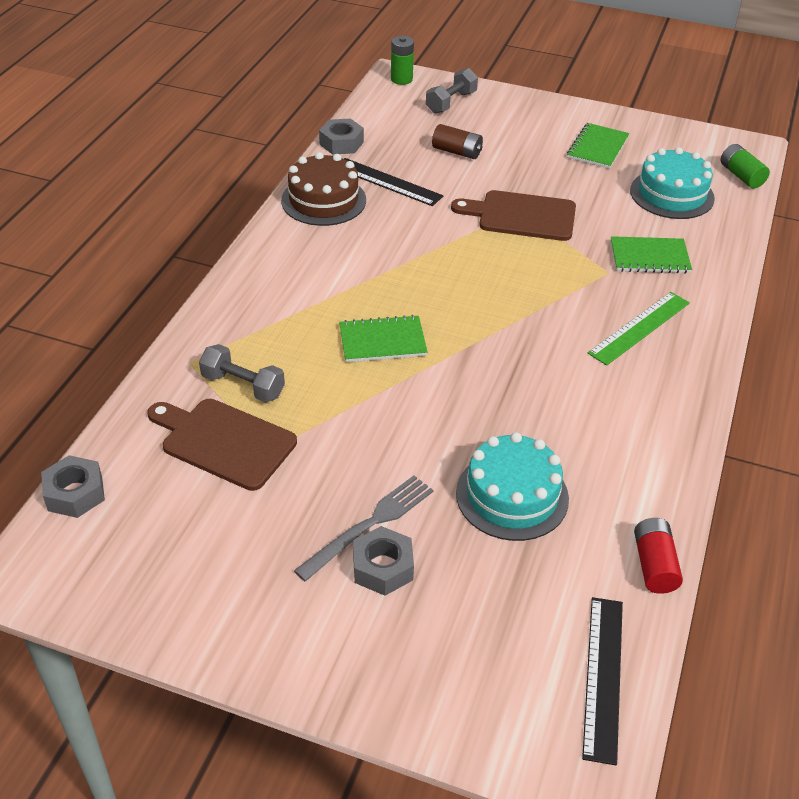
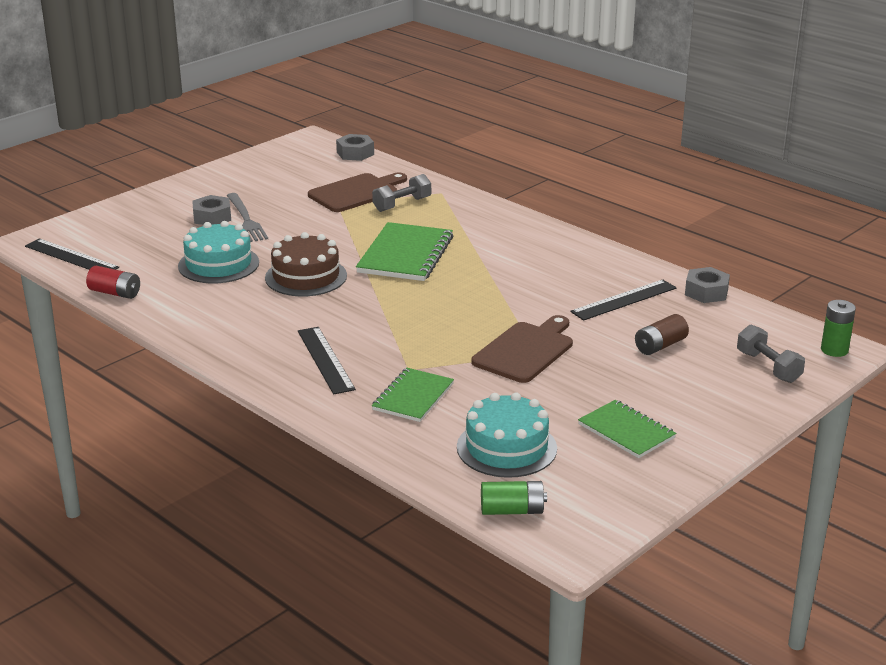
camera: 115 degrees right, 15 degrees down
(323, 200) = (610, 267): brown cake -> brown cake (306, 277)
(382, 341) = (405, 255): green notebook -> green notebook, size x1.57
(639, 327) = (325, 360): green ruler -> black ruler

